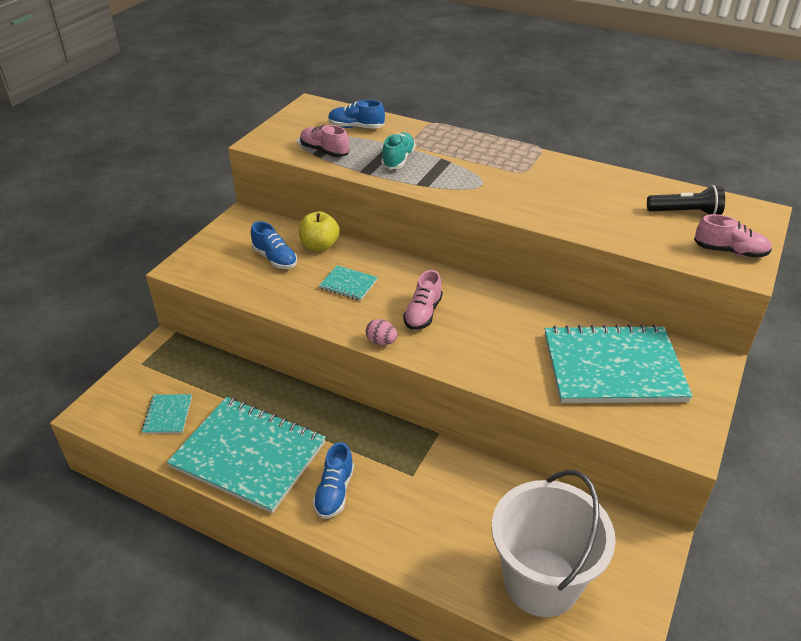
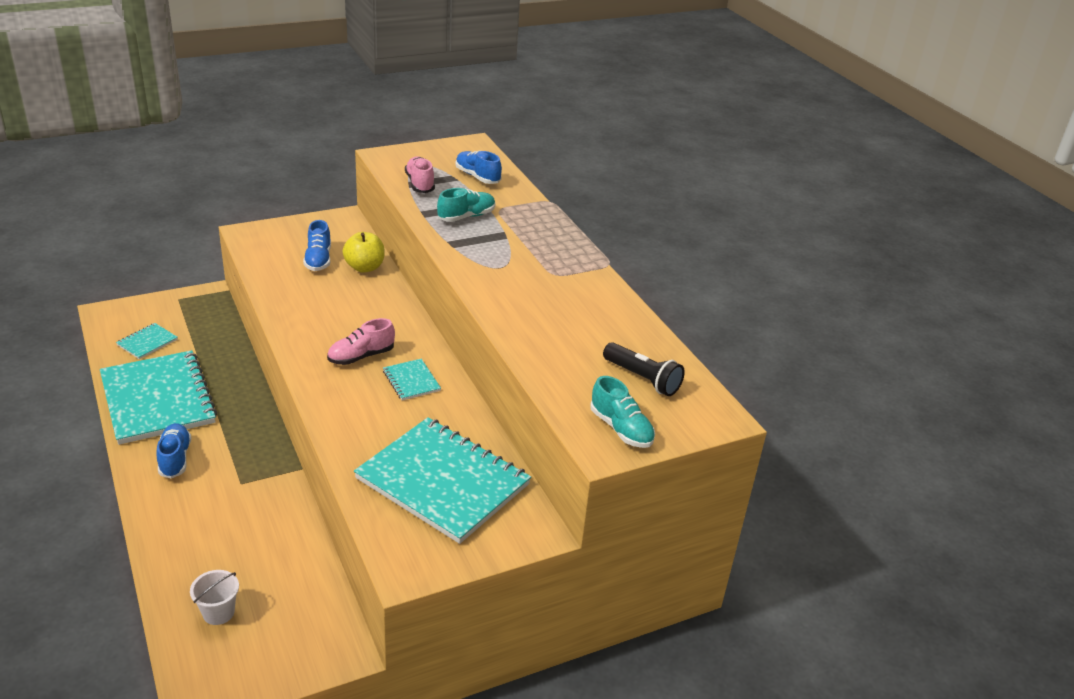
camera: 35 degrees right, 5 degrees down
(334, 492) = (175, 458): blue shoe -> blue shoe turned 120 degrees clockwise
(348, 284) = (341, 306): turquoise notebook -> turquoise notebook (411, 381)
(381, 342) = (299, 358): pink egg -> none
(541, 581) = (218, 612): white bucket -> white bucket, size x0.40
(730, 251) = (621, 429): pink shoe -> turquoise shoe

